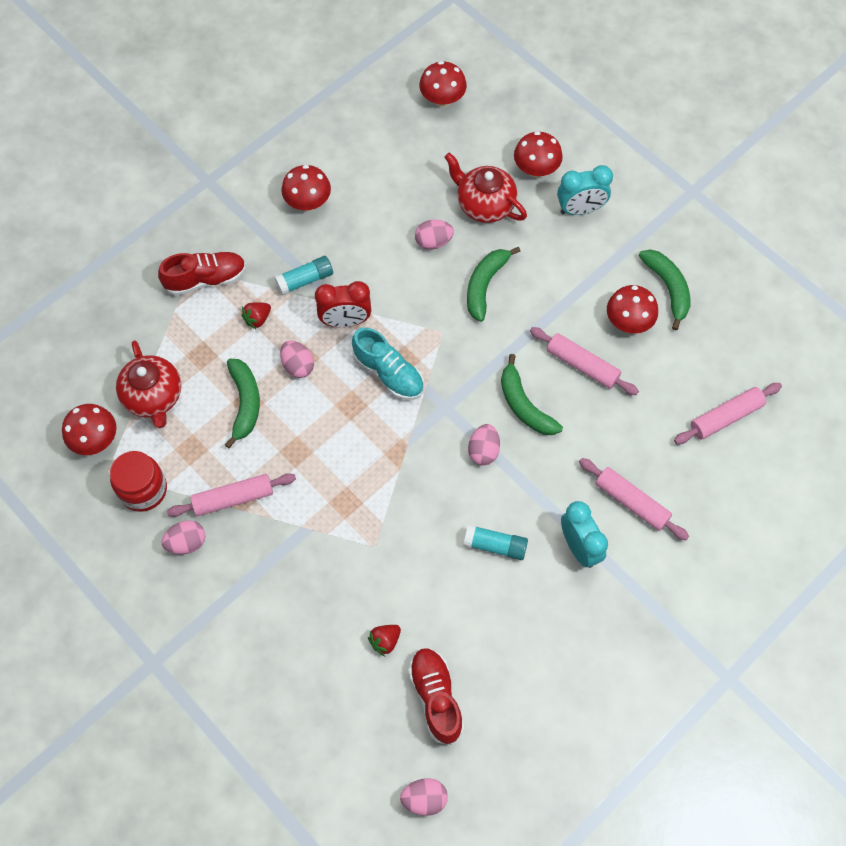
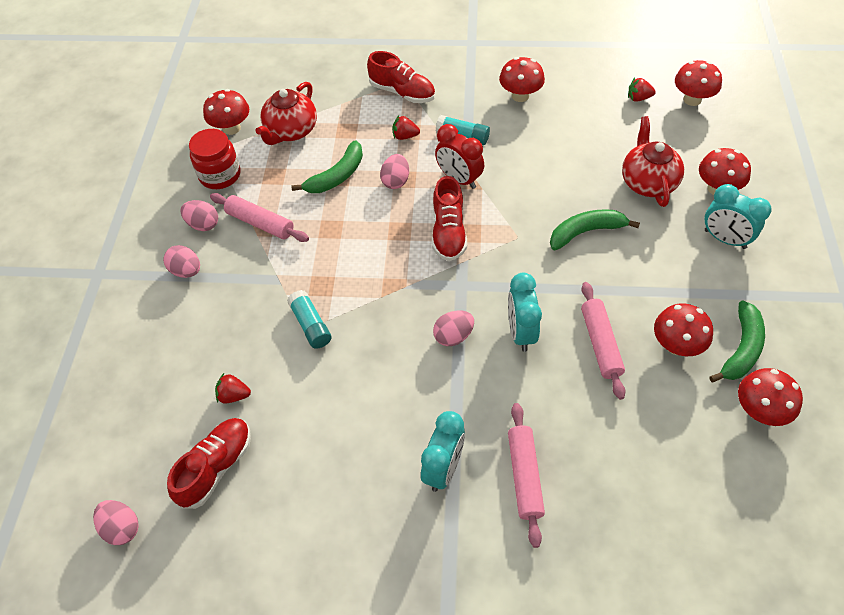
camera: 50 degrees right, 10 degrees down
(388, 373) = (448, 232): turquoise shoe -> red shoe
(402, 130) = (638, 98): none -> red strawberry
(433, 242) = (580, 178): pink egg -> pink egg (186, 271)
(495, 545) = (383, 406): turquoise glue stick -> turquoise glue stick (311, 325)
(524, 405) = (521, 332): green banana -> turquoise clock
(717, 324) = (759, 411): none -> red mushroom
(726, 417) = (685, 488): pink rolling pin -> none

